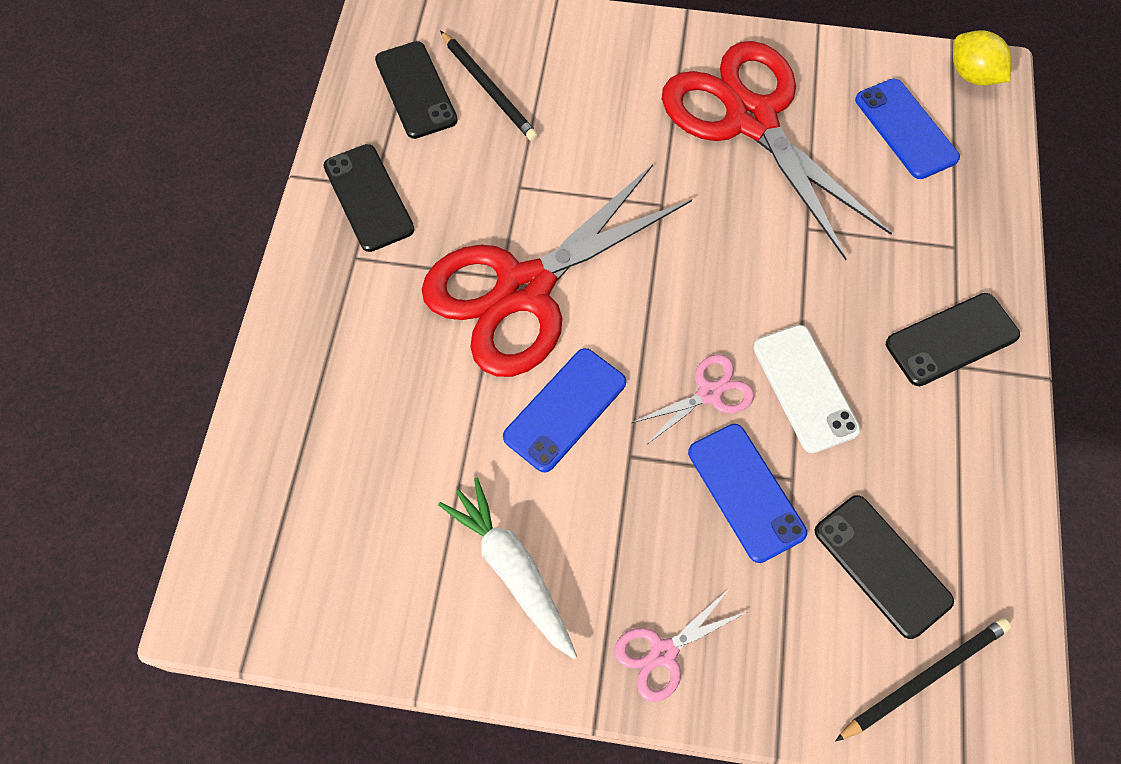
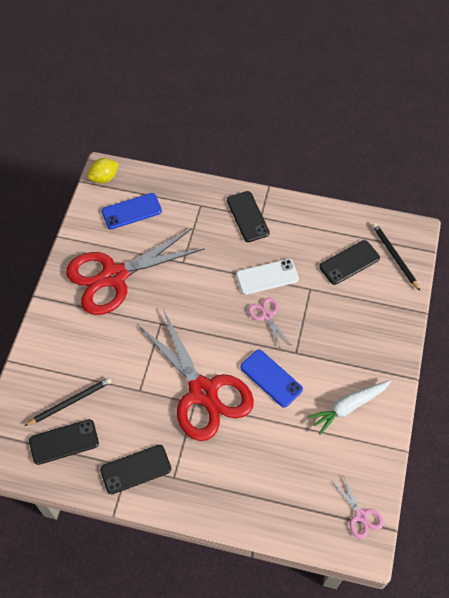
camera: 85 degrees left, 5 degrees down
(663, 653) = (385, 349): pink scissors -> pink scissors (361, 515)
(746, 492) = (315, 308): blue phone -> none

